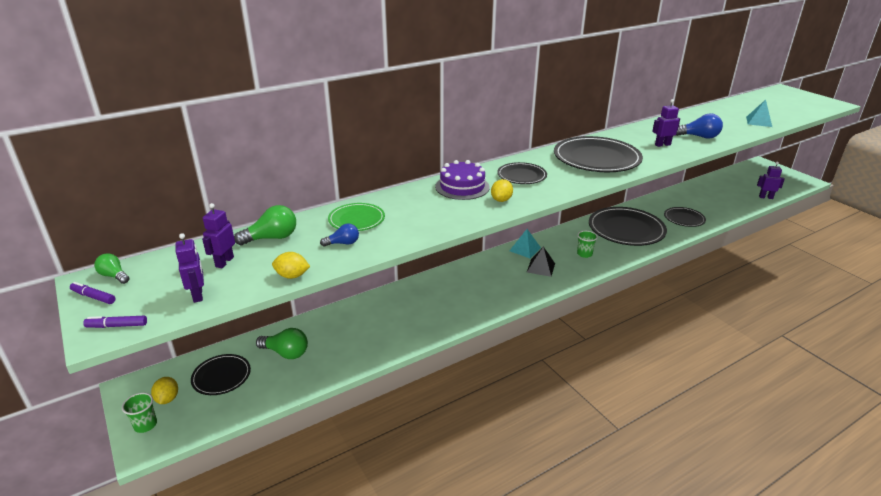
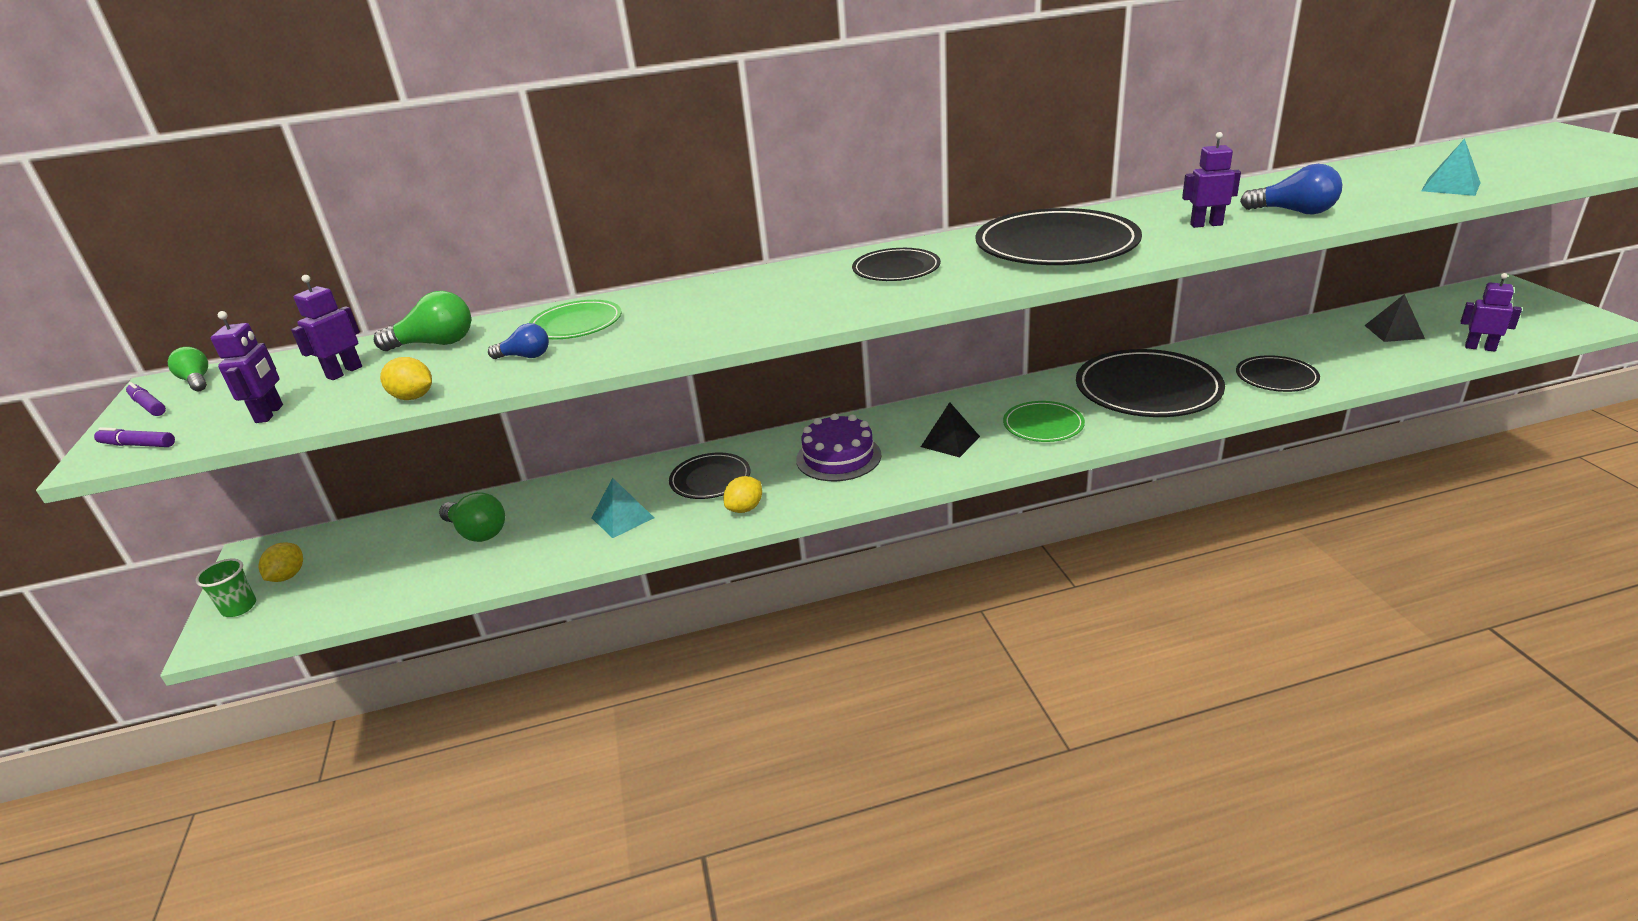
camera: 20 degrees right, 0 degrees up
(221, 376) = (373, 554): black plate -> black plate (710, 479)
(462, 187) = (781, 283): purple cake -> purple cake (838, 457)
(501, 200) = (828, 305): yellow lemon -> yellow lemon (745, 508)
(525, 249) = (940, 410): turquoise pyramid -> turquoise pyramid (622, 518)
(584, 254) = (1043, 425): green cup -> green plate
(725, 190) = (1394, 332): none -> black pyramid

